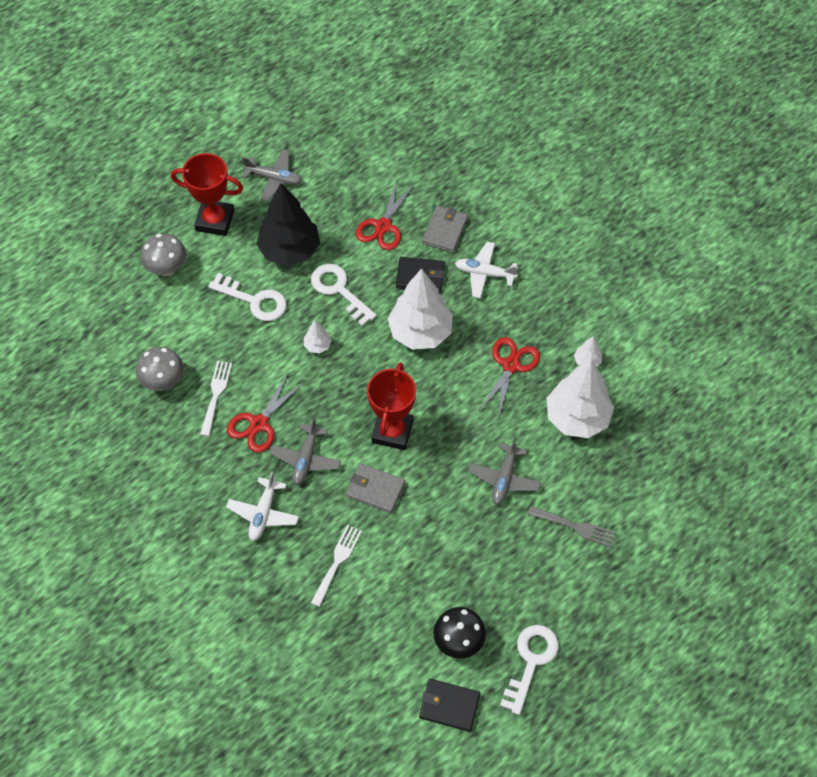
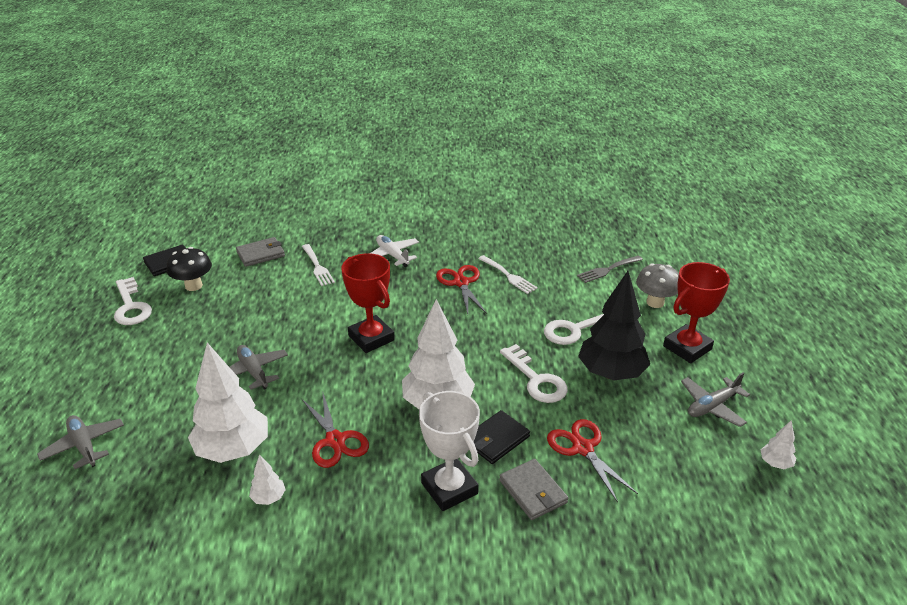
camera: 130 degrees right, 25 degrees down
(163, 381) = (547, 260): grey mushroom -> none
(306, 459) = (406, 289): grey plane -> grey plane (84, 446)
(317, 345) = (494, 340): white tree -> white tree (775, 463)
(339, 290) = (536, 380): white key -> white key turned 60 degrees clockwise
(375, 489) = (340, 306): grey wallet -> grey wallet (261, 254)
(484, 273) = (449, 488): white plane -> white trophy
(575, 527) = (163, 385): grey fork -> grey fork (607, 270)

